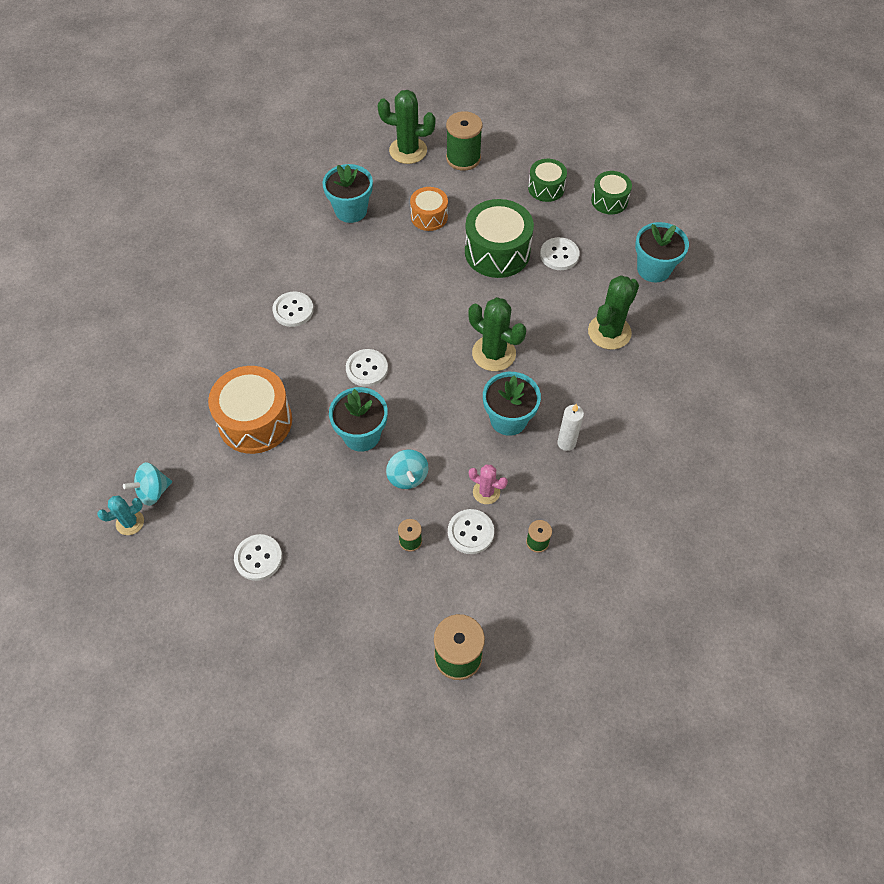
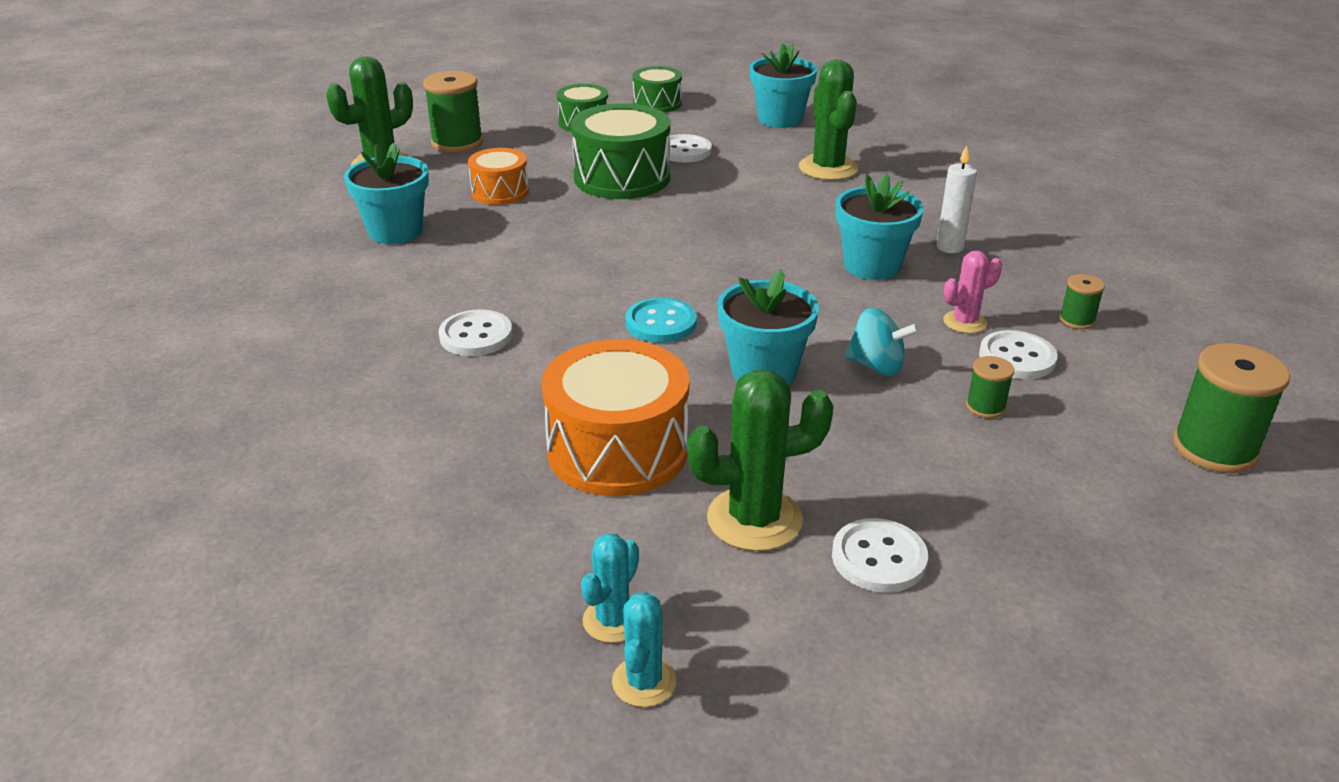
camera: 50 degrees left, 25 degrees down
(153, 491) = (613, 620): turquoise spinning top -> turquoise cactus
(367, 369) = (661, 323): white button -> turquoise button
(494, 353) = (762, 236): green cactus -> green cactus (754, 519)

